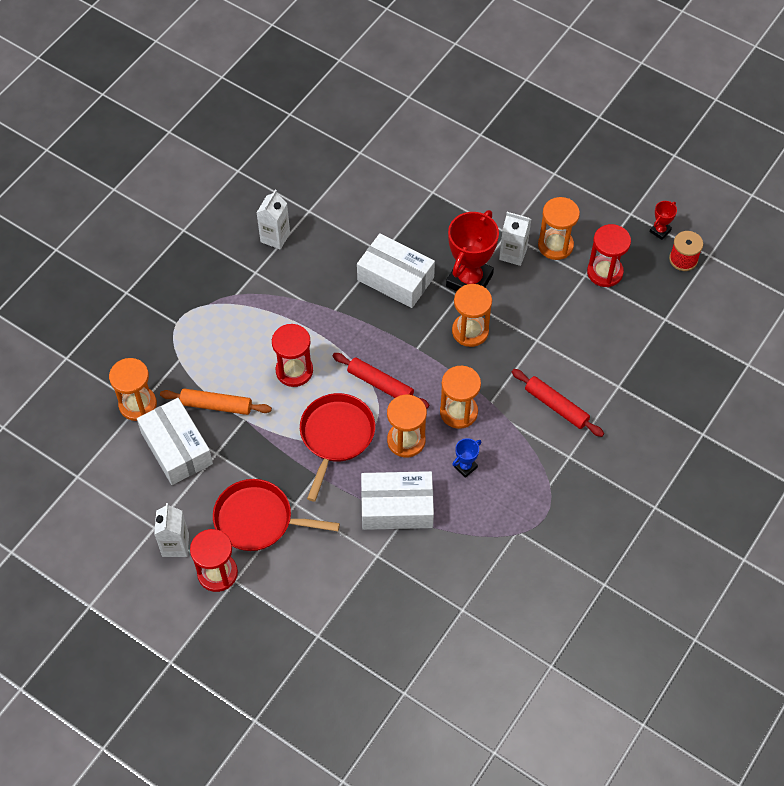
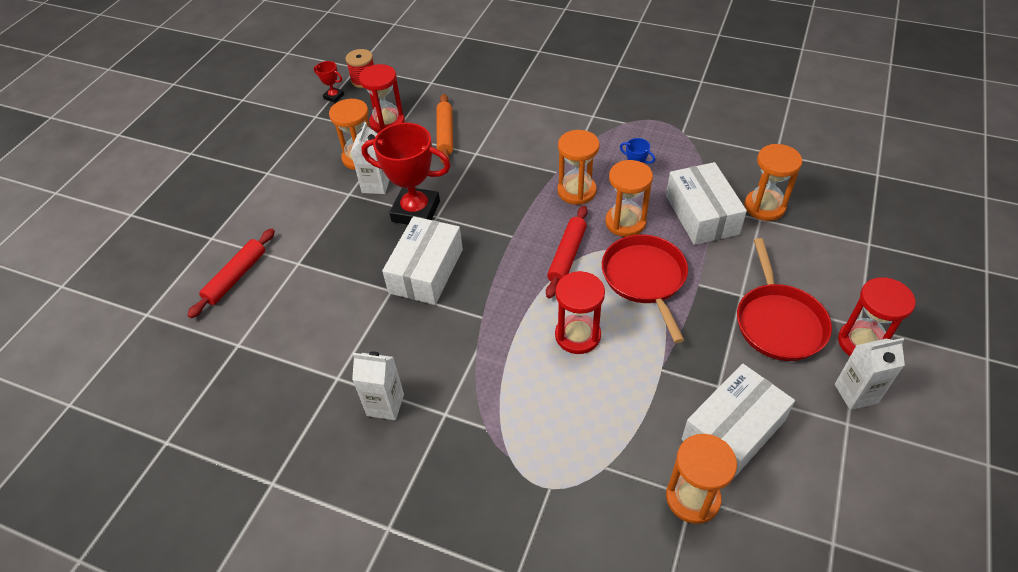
camera: 100 degrees left, 10 degrees down
(216, 405) = (655, 403): orange rolling pin -> orange rolling pin (445, 134)
(336, 436) = (645, 278): red pan -> red pan turned 75 degrees clockwise
(470, 331) = (479, 200): orange hourglass -> orange hourglass (764, 207)
(556, 406) = (544, 130): red rolling pin -> red rolling pin (236, 277)

